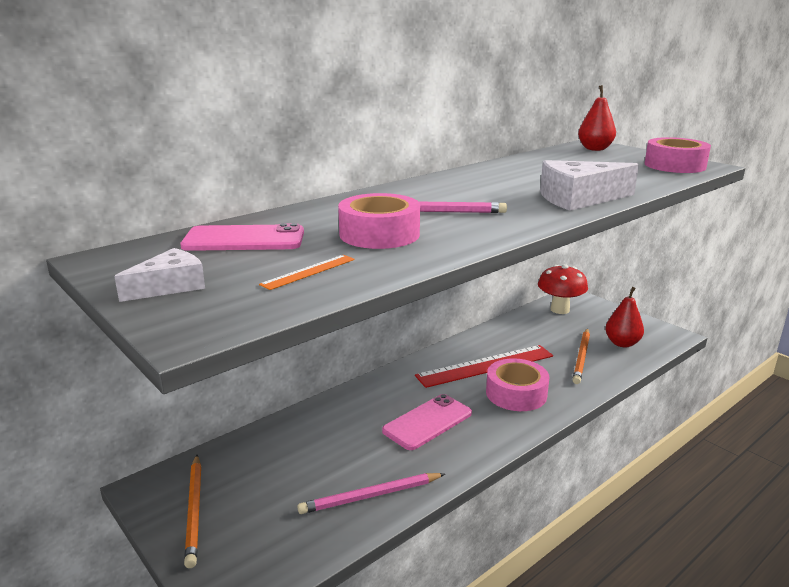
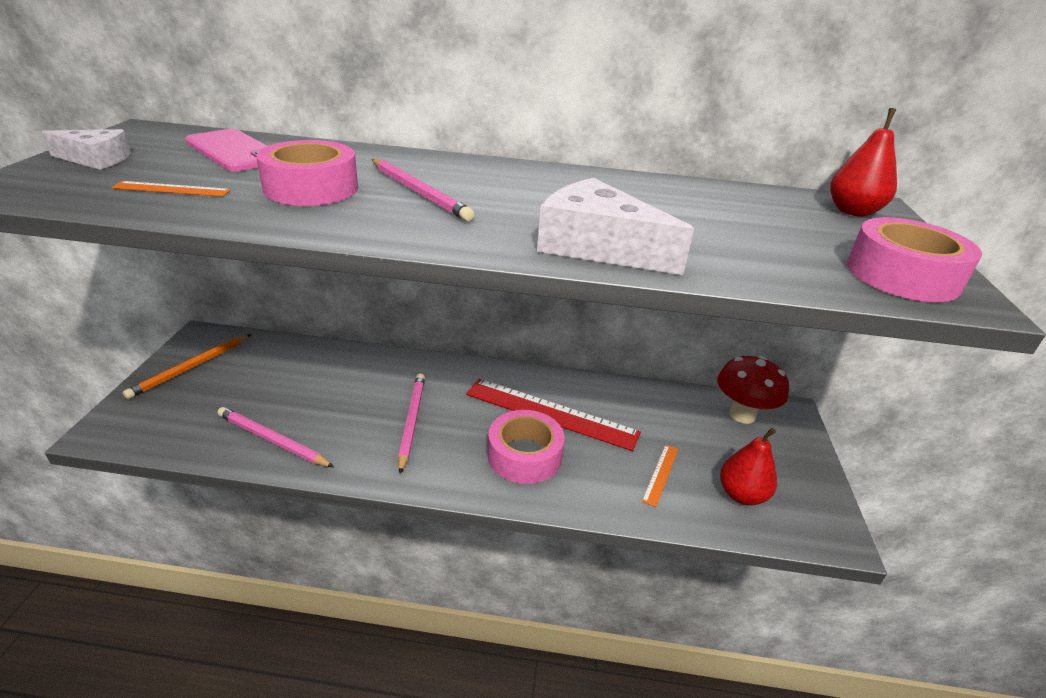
camera: 45 degrees right, 10 degrees up
(427, 422) = (411, 421): pink phone -> pink pencil
(582, 357) = (660, 474): orange pencil -> orange ruler

